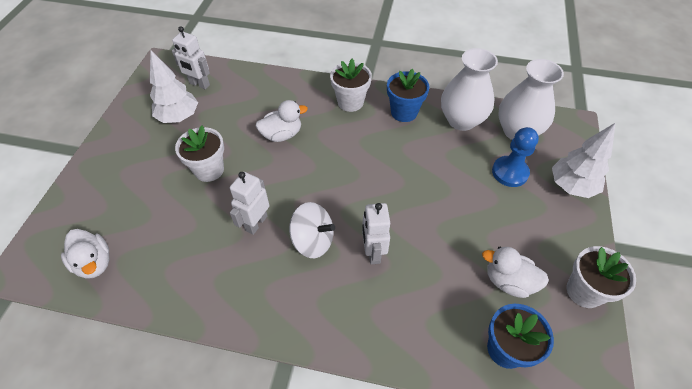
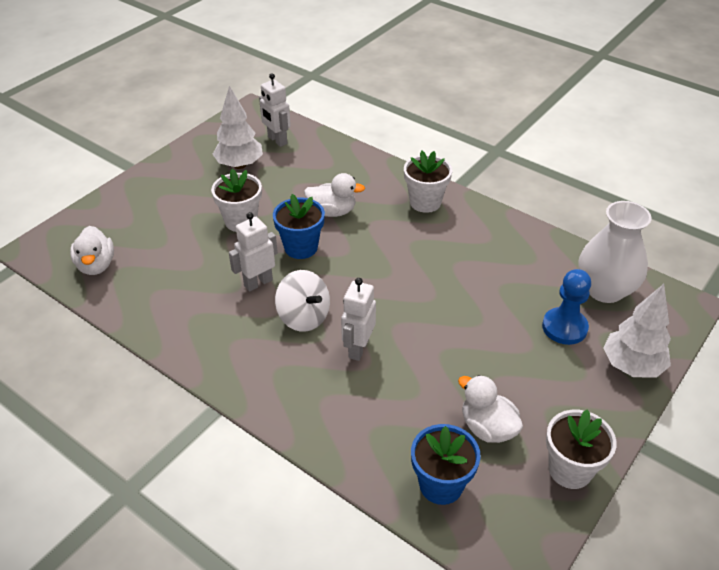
camera: 25 degrees right, 10 degrees down
(404, 112) = (479, 230): blue flower pot -> blue flower pot (301, 247)
(461, 120) = (543, 258): white vase -> none

